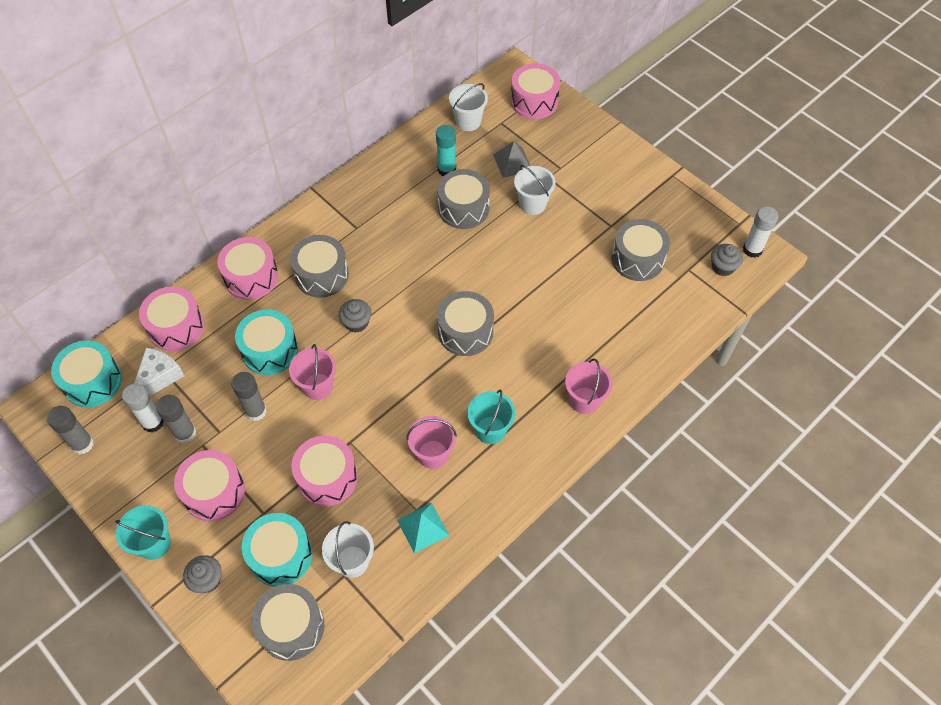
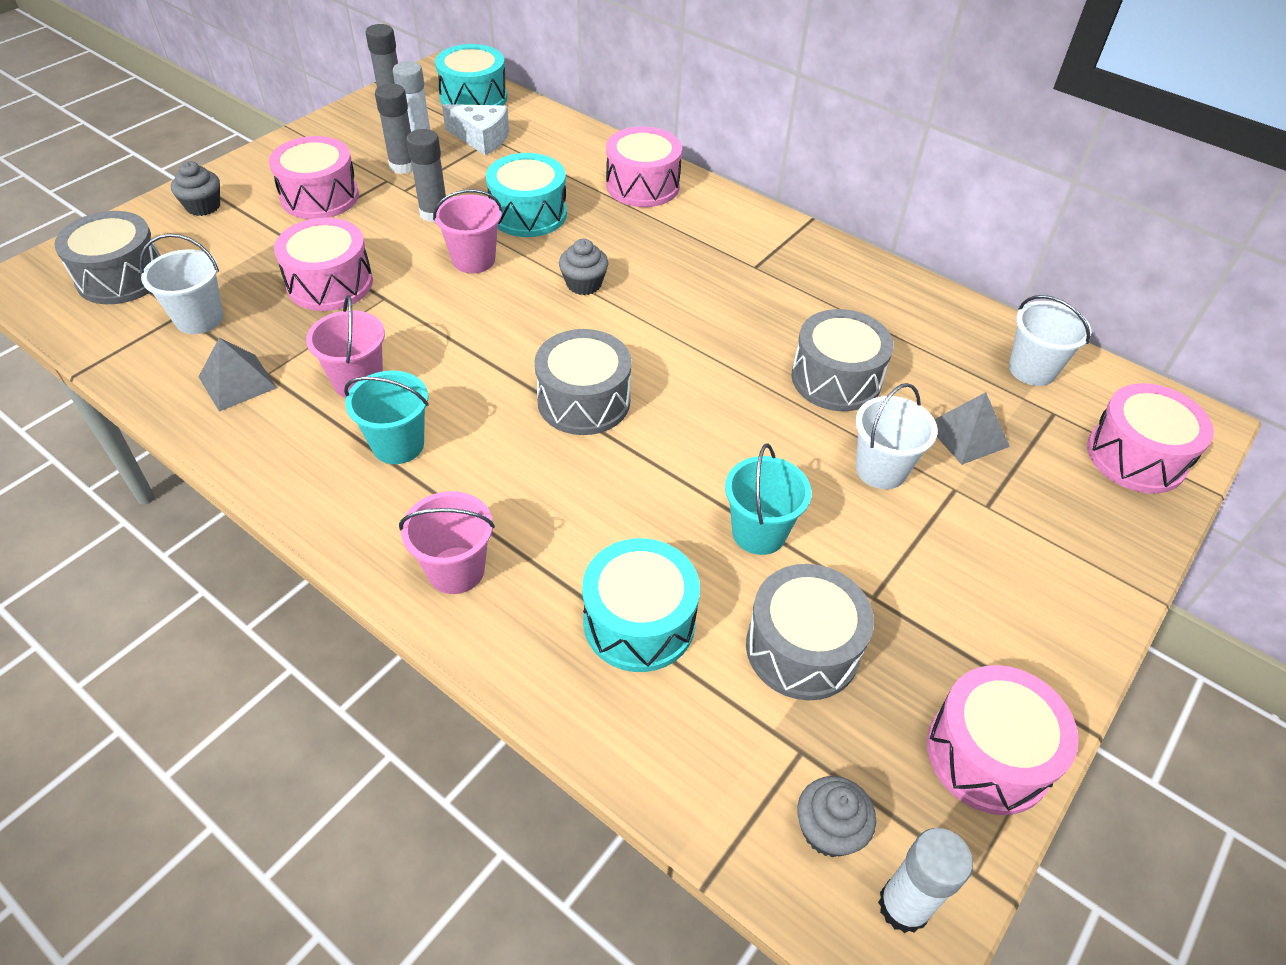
camera: 80 degrees right, 10 degrees down
(154, 543) = (259, 164): turquoise bucket -> turquoise bucket (759, 532)
(176, 327) = (555, 141): pink drum -> pink drum (988, 754)
(280, 555) = (222, 257): turquoise drum -> turquoise drum (639, 622)
(321, 275) = (660, 243): grey drum -> none
(423, 527) = (237, 382): turquoise pyramid -> grey pyramid
(446, 169) = (911, 352): turquoise glue stick -> none

